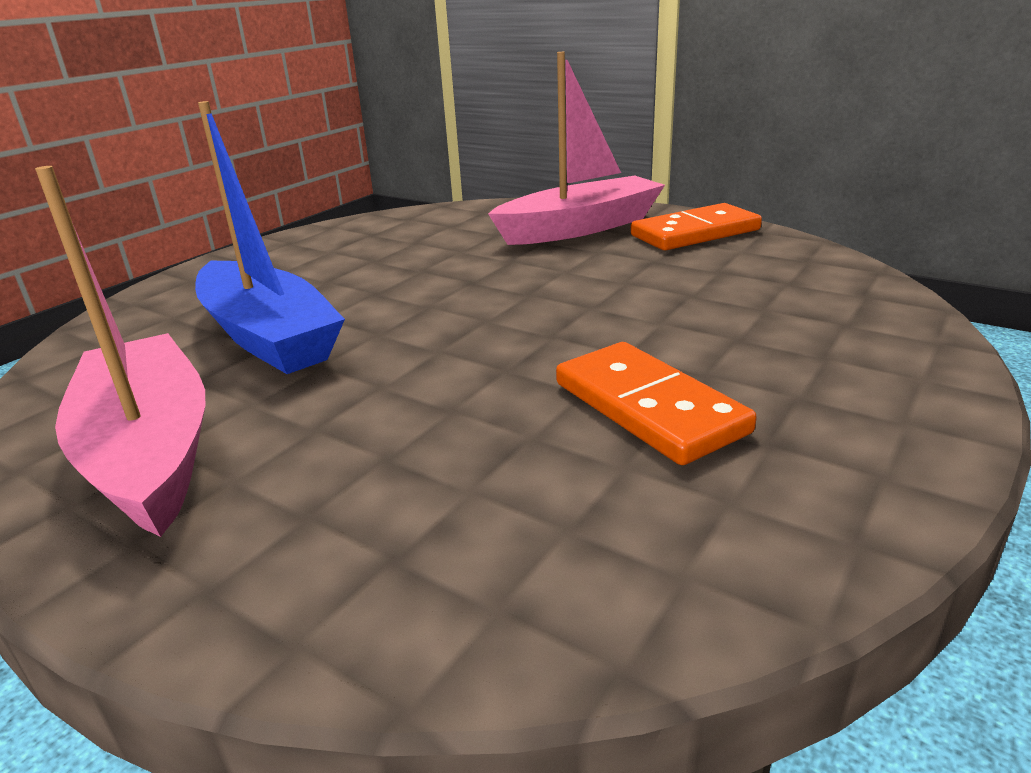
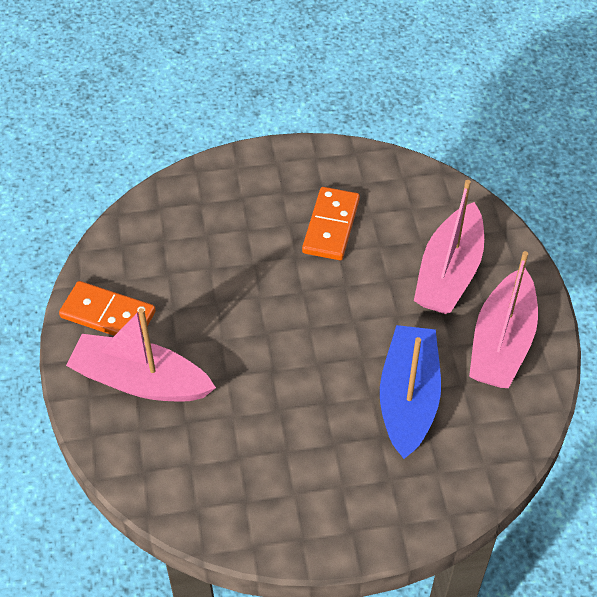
camera: 135 degrees left, 25 degrees up
(351, 479) = (449, 272): none -> pink boat

